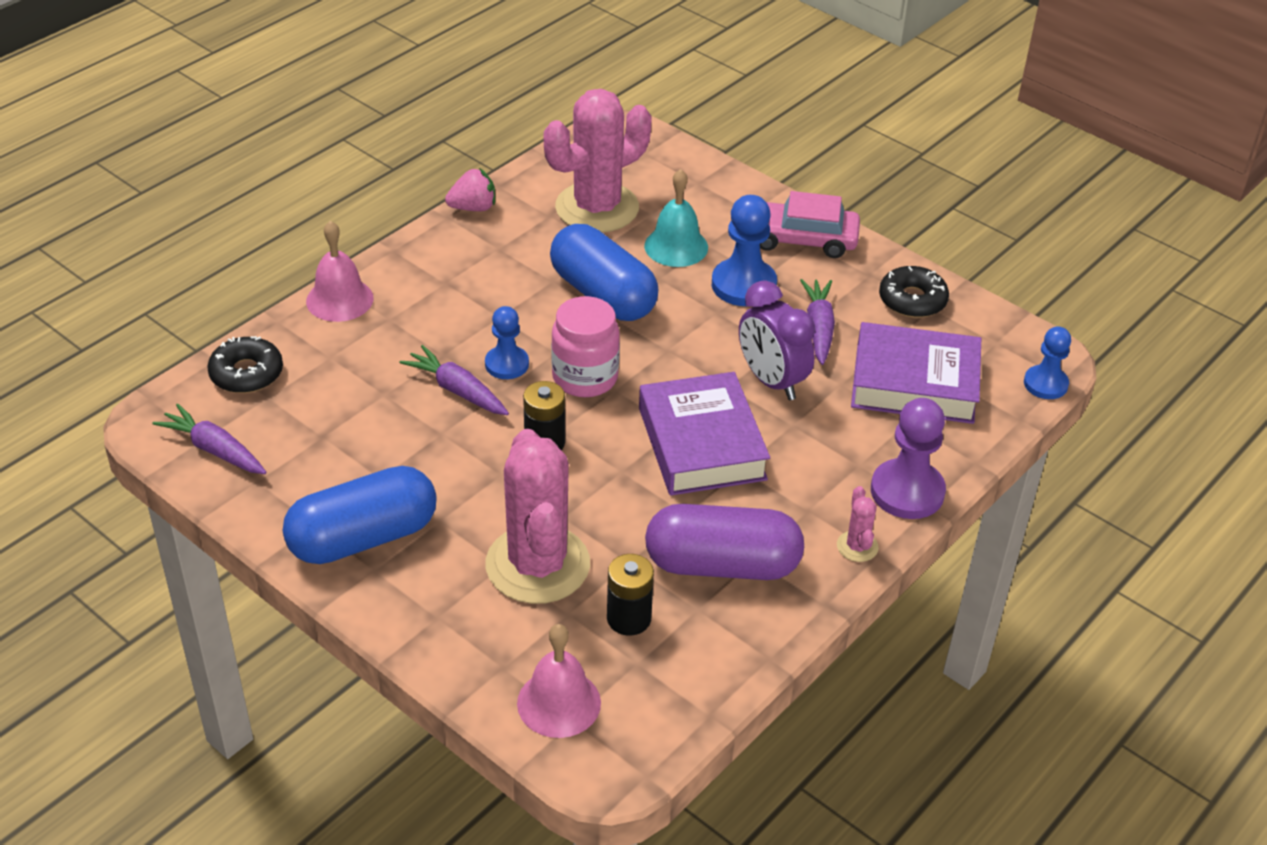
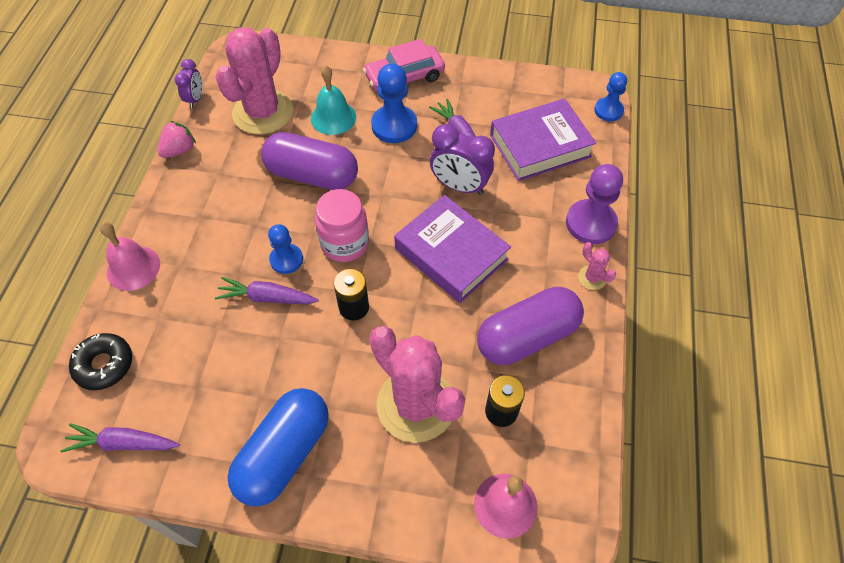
camera: 30 degrees left, 15 degrees up
(530, 163) = (195, 99): none -> purple clock
(603, 295) = (312, 175): blue capsule -> purple capsule
(912, 300) = (497, 89): black donut -> none

